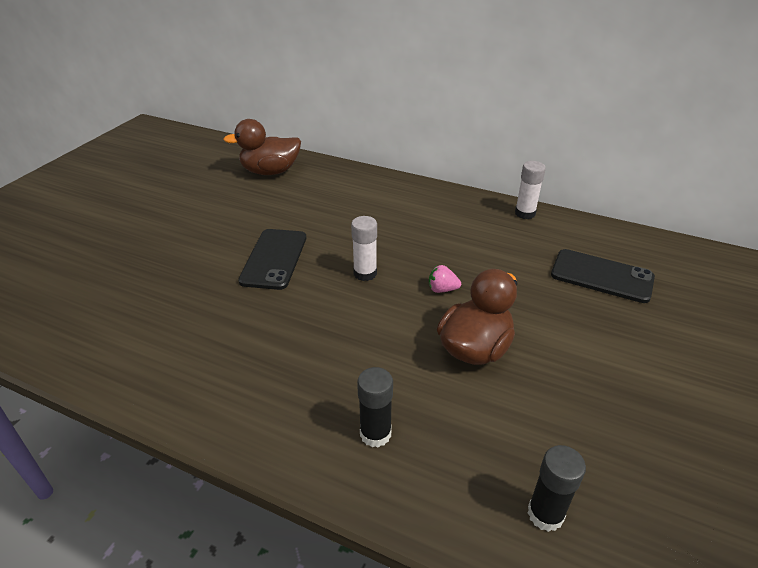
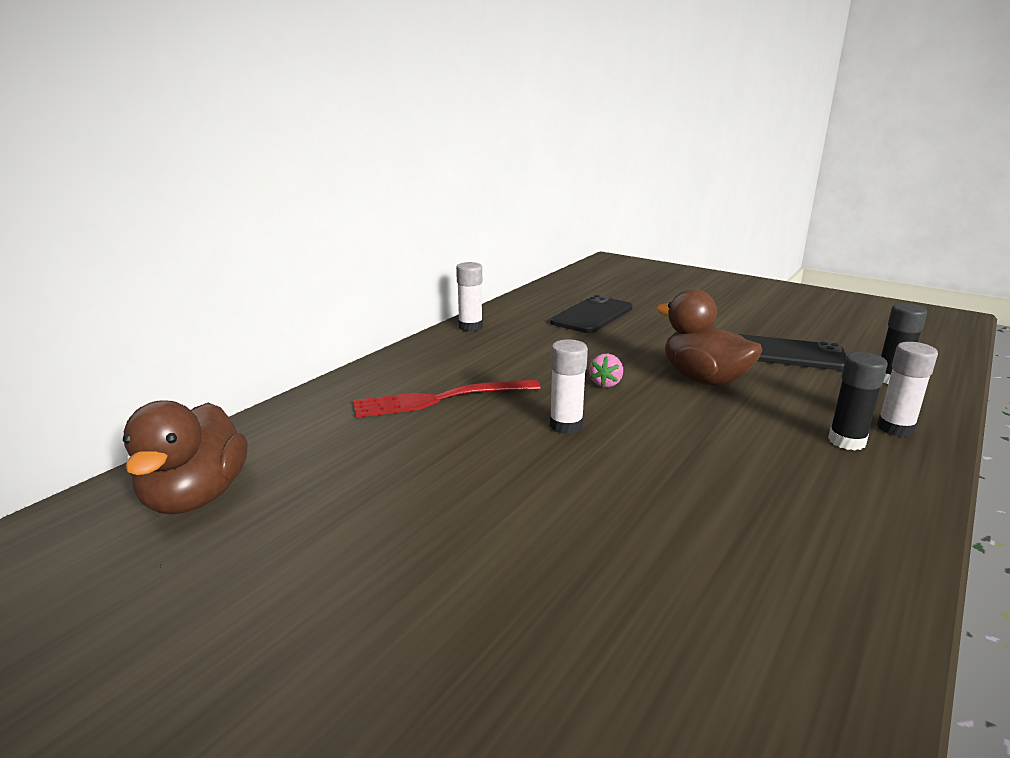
camera: 80 degrees left, 15 degrees down
(274, 259) = (510, 498): black phone -> black phone (787, 354)
(388, 219) = (439, 399): none -> red fork
(411, 481) = (895, 428): none -> white glue stick

